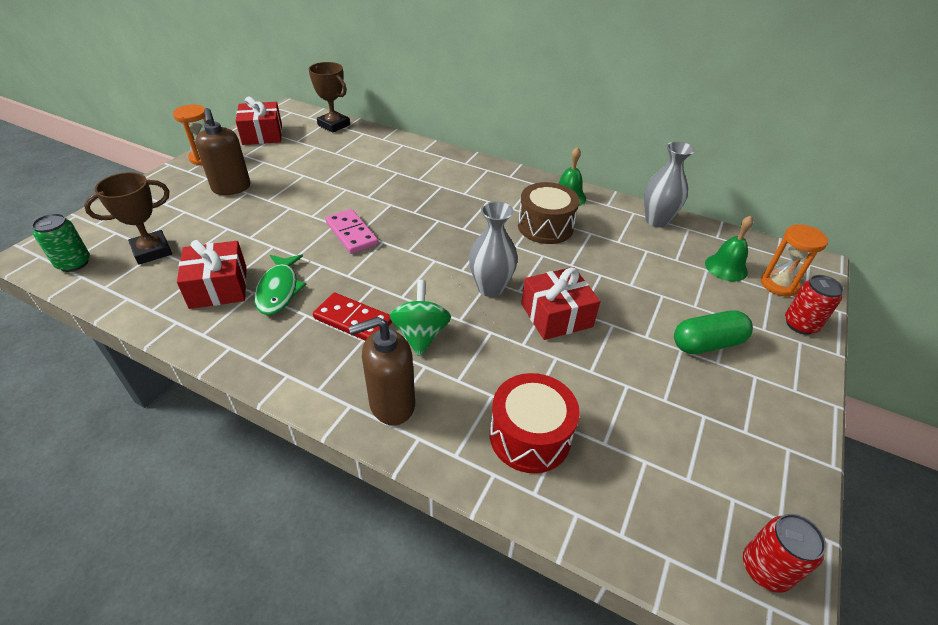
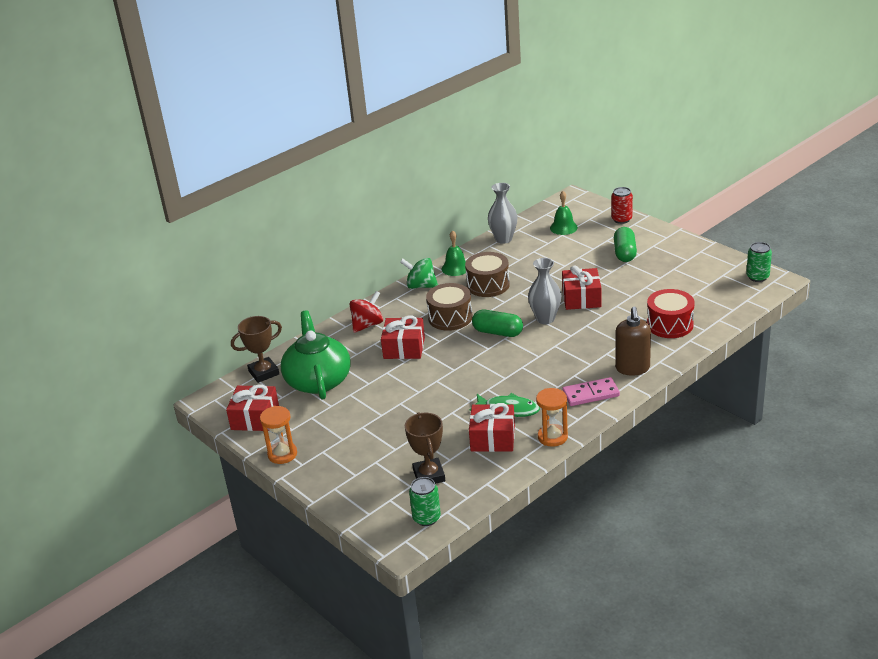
camera: 65 degrees left, 10 degrees down
(231, 188) = (350, 435): brown soap dispenser -> none
(325, 153) = (318, 380): none -> green teapot
(351, 234) = (454, 373): pink domino -> pink domino (590, 394)
(353, 320) = (554, 378): red domino -> none
(393, 191) = (404, 348): none -> red gift
(421, 335) = (579, 352): green spinning top -> green spinning top (421, 286)
(429, 162) = (367, 325): none -> red spinning top
(444, 252) = (497, 332): none -> green capsule
(463, 211) = (450, 317): none -> brown drum
(765, 569) = (757, 277): red can -> green can
(779, 284) = (586, 215): orange hourglass -> orange hourglass (552, 437)

